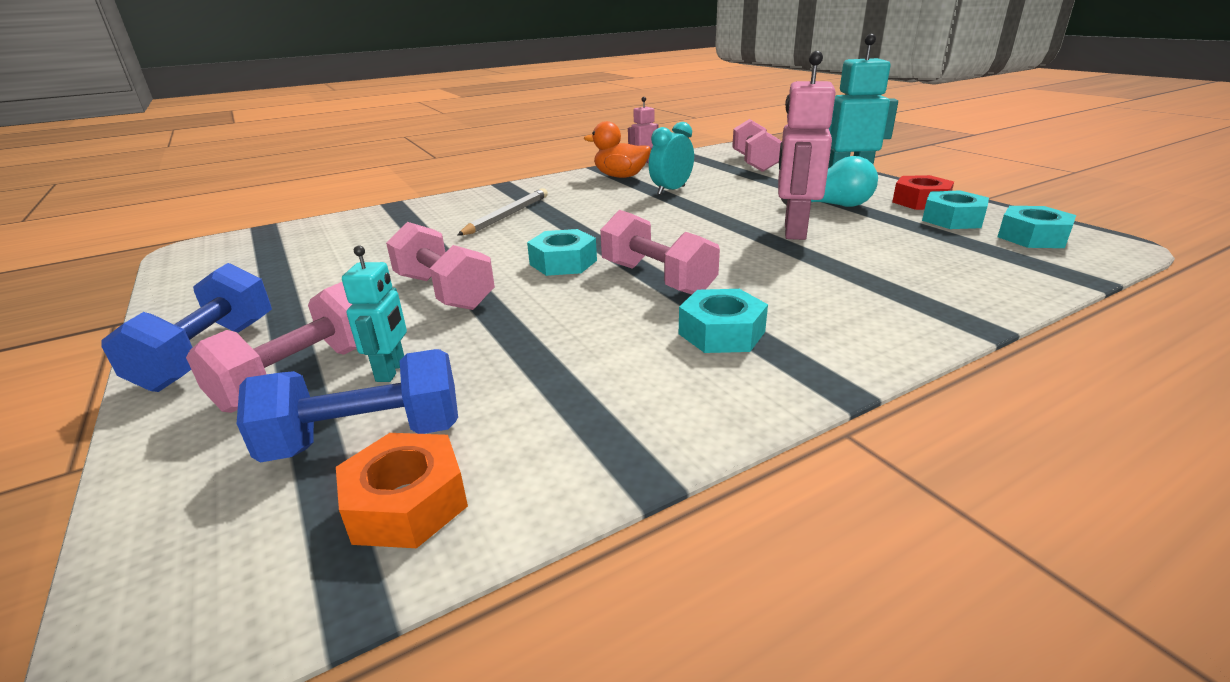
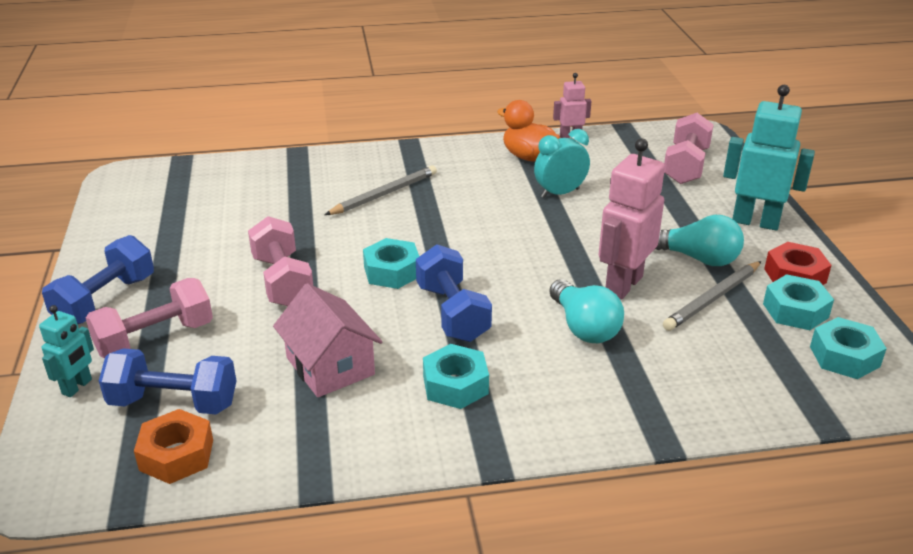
camera: 20 degrees right, 5 degrees up
(391, 371) = (211, 351): turquoise robot -> turquoise robot (77, 387)
(560, 350) = (330, 366): none -> pink house
(657, 279) = (452, 313): pink dumbbell -> blue dumbbell
(796, 263) = (584, 327): none -> turquoise light bulb
(879, 225) = (713, 298): none -> grey pencil

